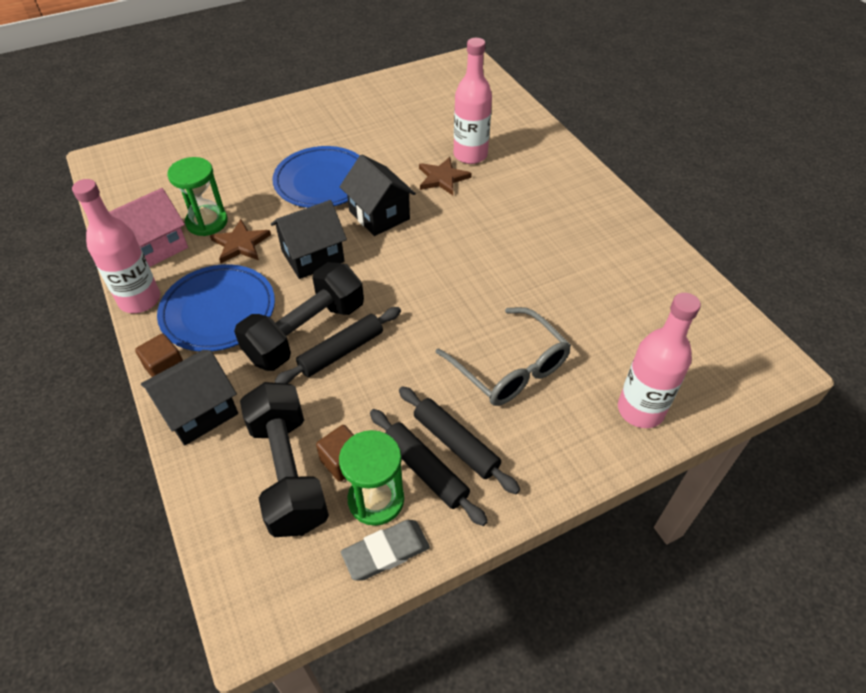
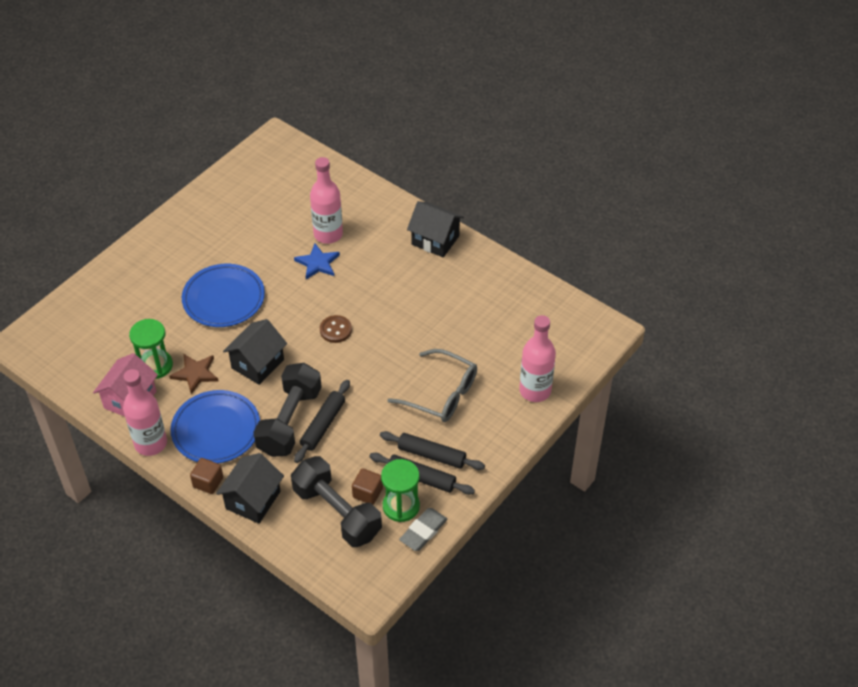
camera: 25 degrees left, 0 degrees up
(379, 215) = (287, 312): black house -> black house (435, 240)
(421, 250) = (335, 330): none -> brown button
(442, 178) = (317, 263): brown star -> blue star

